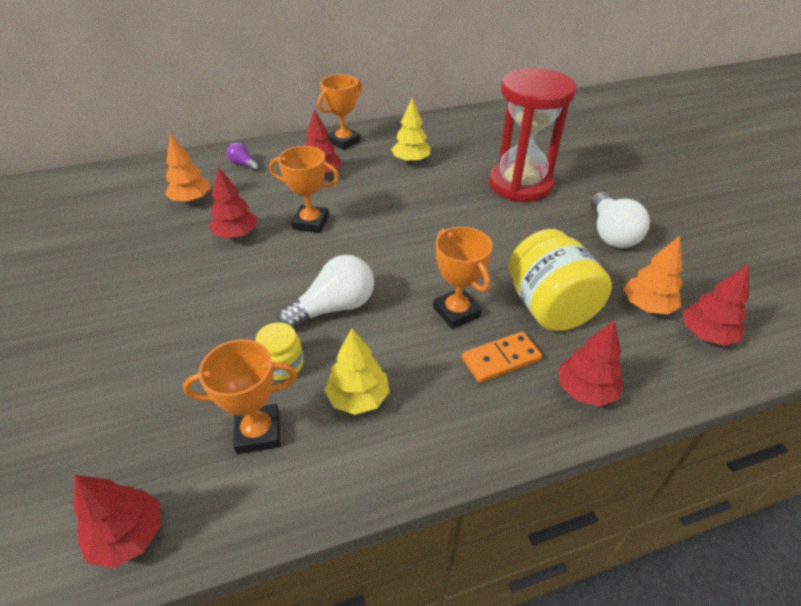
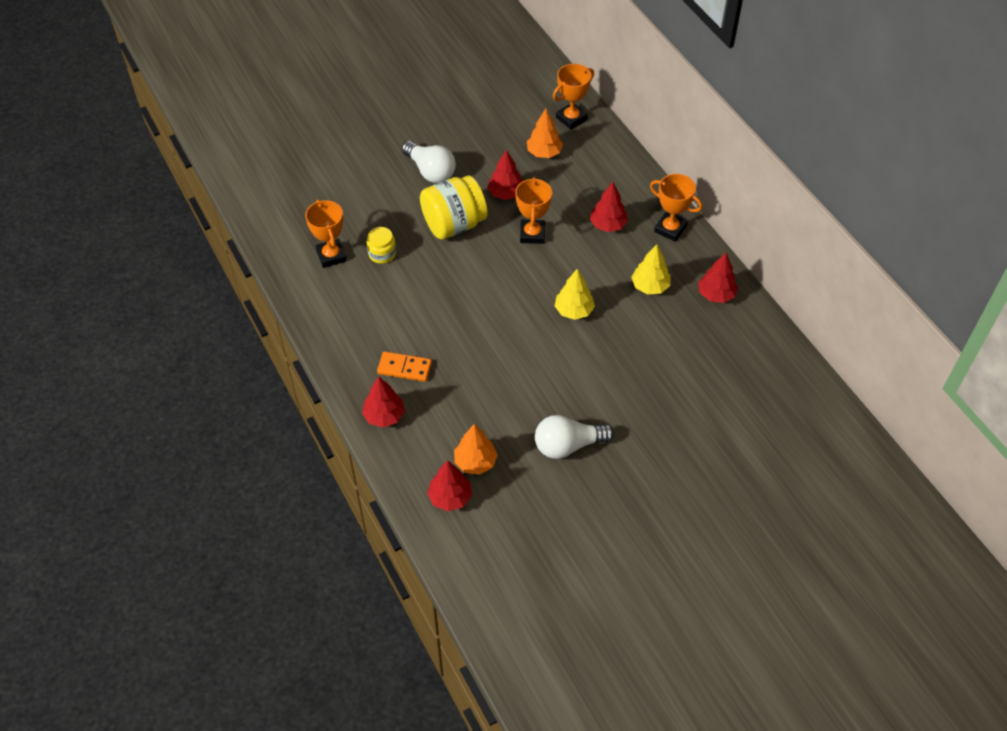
camera: 80 degrees right, 10 degrees up
(129, 536) = (268, 223): red tree -> red tree (716, 294)
(243, 164) = (606, 168): purple light bulb -> none
(334, 308) = (437, 269): white light bulb -> white light bulb (430, 171)
(358, 398) = (361, 297): yellow tree -> yellow tree (574, 310)
(456, 312) = (446, 340): orange trophy -> orange trophy (571, 118)
(501, 359) = (404, 368): orange domino -> orange domino turned 45 degrees counterclockwise
(520, 184) = (632, 376): red hourglass -> none
(549, 307) = (462, 397): yellow jar -> yellow jar (454, 224)

